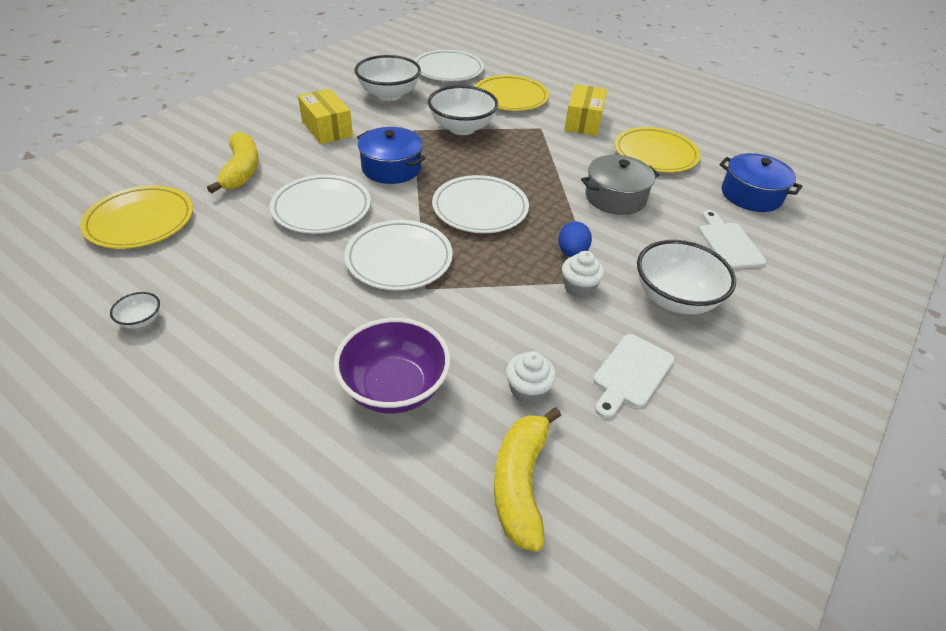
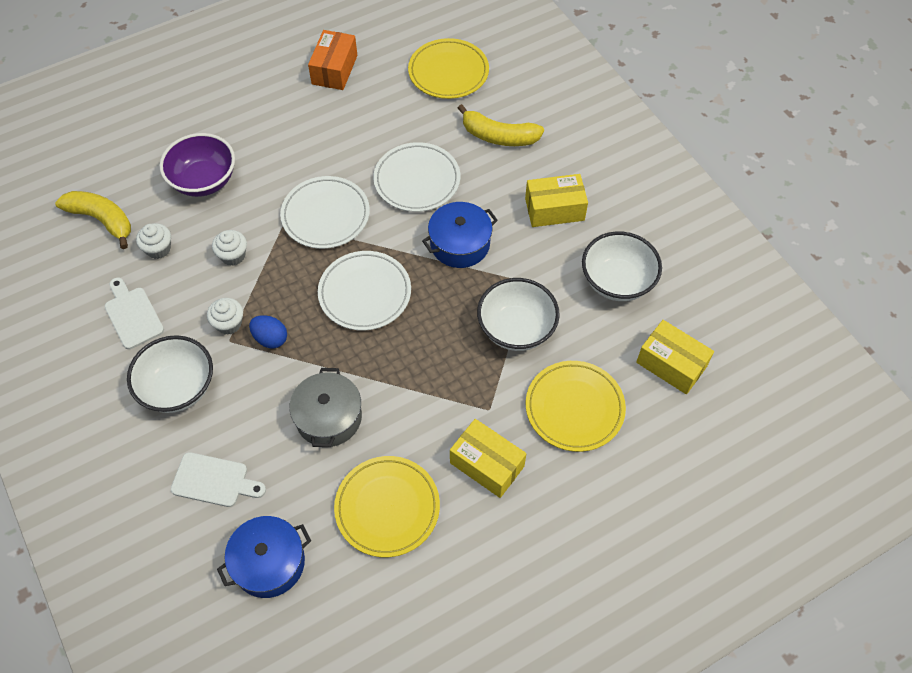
camera: 115 degrees right, 15 degrees up
(141, 320) = (334, 70): white bowl -> orange box
(448, 70) = (671, 364): white plate -> yellow box
(494, 315) = (233, 255): none -> white cupcake

